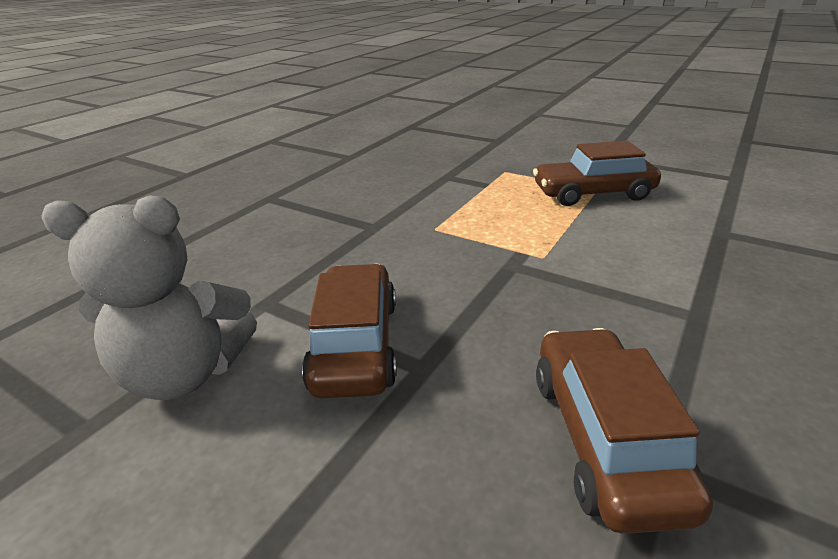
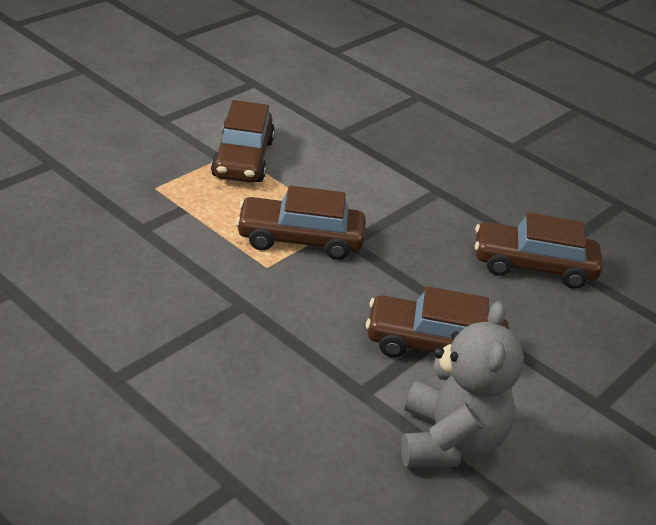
camera: 85 degrees left, 5 degrees up
(490, 237) = (300, 239): none -> brown car

